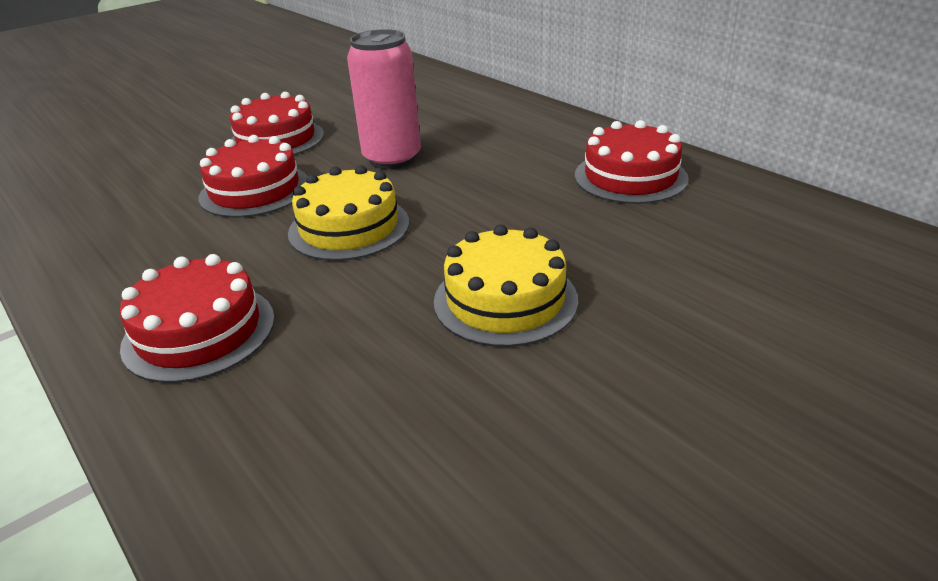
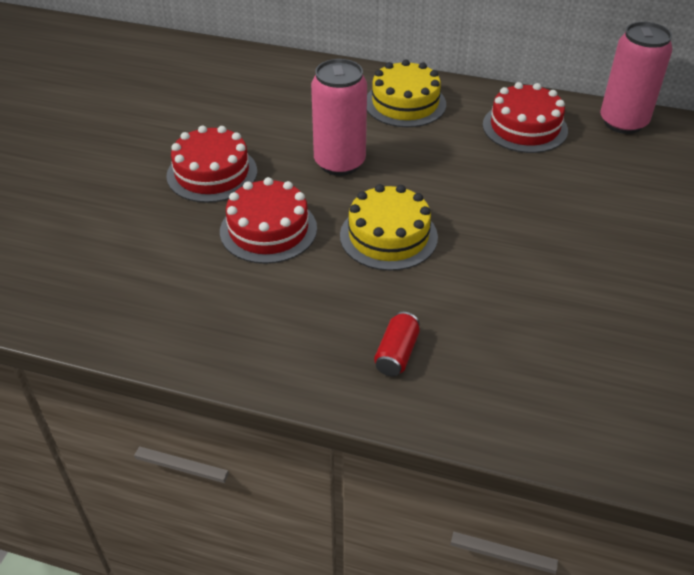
camera: 35 degrees left, 10 degrees up
(199, 332) = (396, 354): red cake -> red can
(505, 300) = (553, 252): yellow cake -> yellow cake (405, 103)
(770, 201) = (623, 122): none -> pink can

